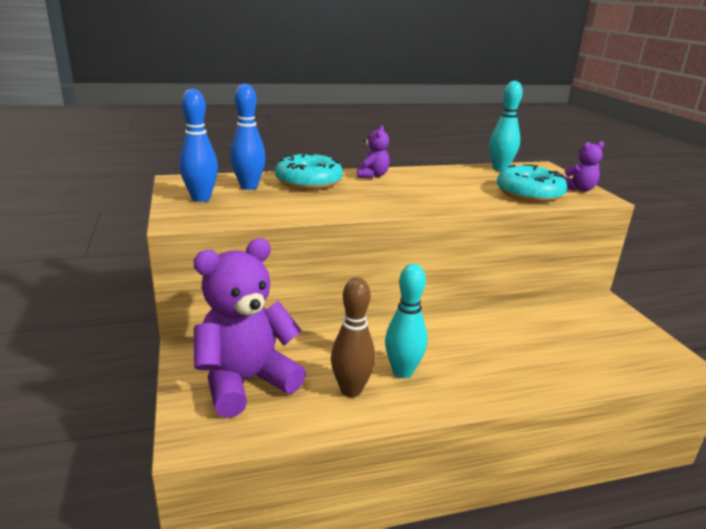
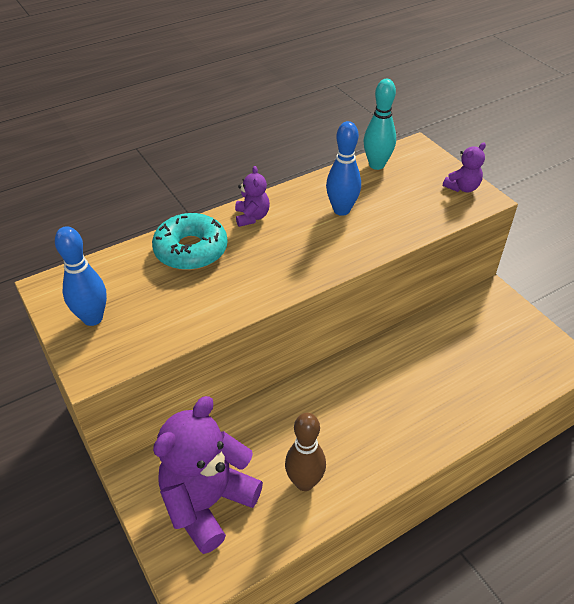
camera: 15 degrees left, 20 degrees up
(249, 186) = (132, 279): blue bowling pin -> blue bowling pin (341, 210)
(402, 372) = (341, 445): turquoise bowling pin -> none
(529, 194) = (418, 211): turquoise donut -> none

